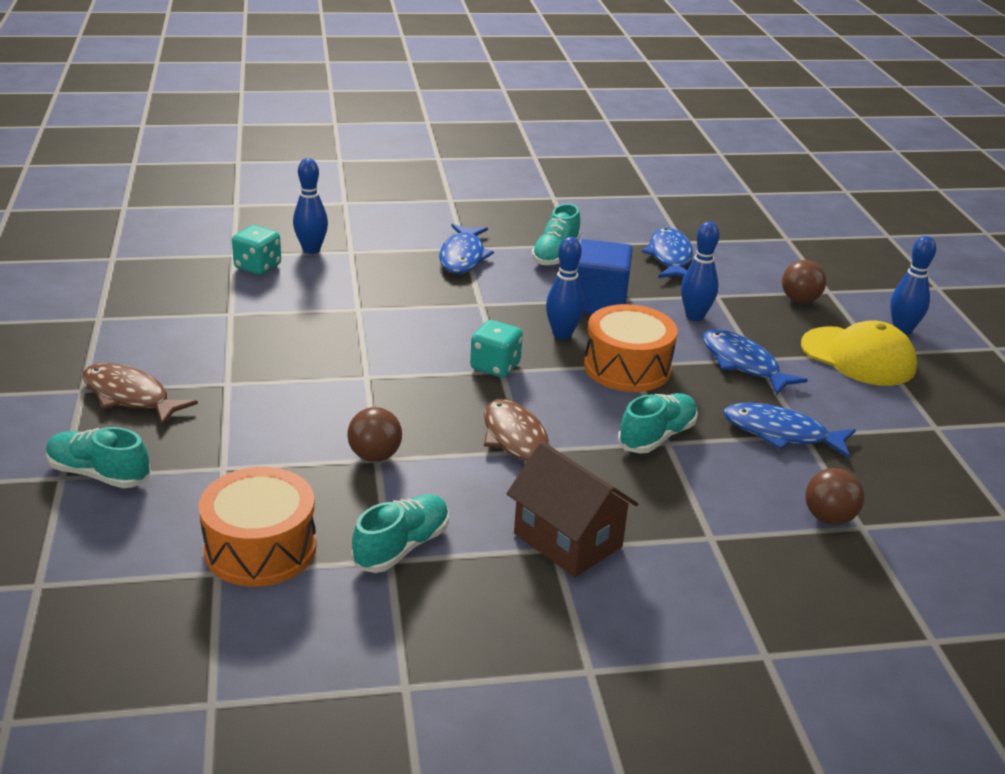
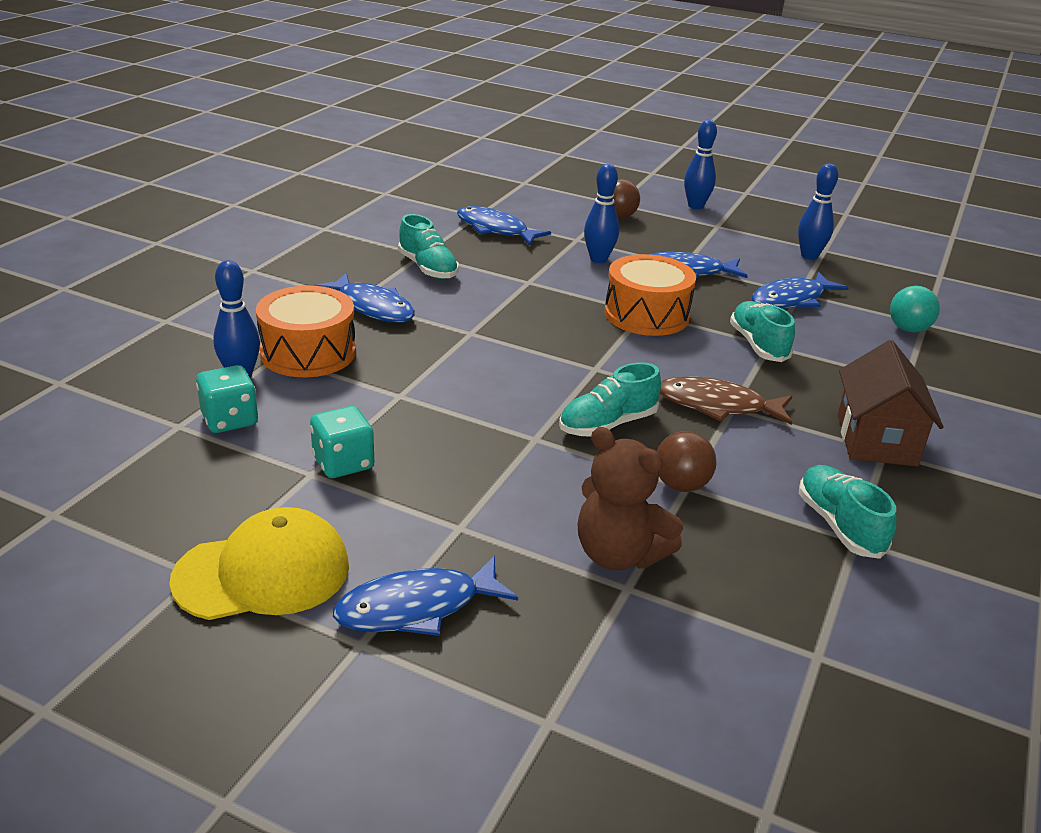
camera: 55 degrees left, 0 degrees up
(99, 474) = (568, 687): turquoise shoe -> turquoise shoe (607, 424)
(130, 396) = (417, 608): brown fish -> blue fish
(257, 453) = (619, 554): none -> brown teddy bear
(260, 548) = (792, 612): orange drum -> orange drum (308, 352)
(495, 366) = (586, 368): turquoise dice -> turquoise dice (343, 463)
(562, 334) = (566, 319): blue bowling pin -> blue bowling pin (809, 256)
(568, 540) = (876, 440): brown house -> brown house turned 75 degrees counterclockwise
(597, 302) = (531, 284): blue cube -> none
(828, 518) = (908, 329): brown ball -> turquoise ball
(858, 357) = (715, 233): yellow cap -> yellow cap (262, 573)

